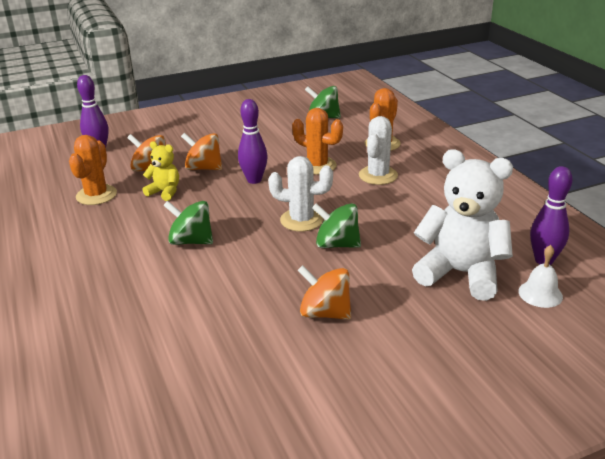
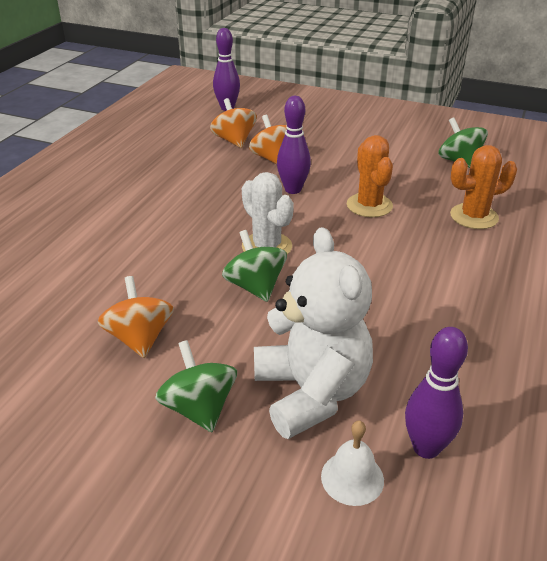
camera: 45 degrees right, 5 degrees up
(96, 195) = (167, 143): orange cactus -> none
(165, 192) = (212, 164): yellow teddy bear -> none
(191, 241) = (160, 214): green spinning top -> green spinning top (199, 408)
(378, 175) = (410, 246): white cactus -> none

